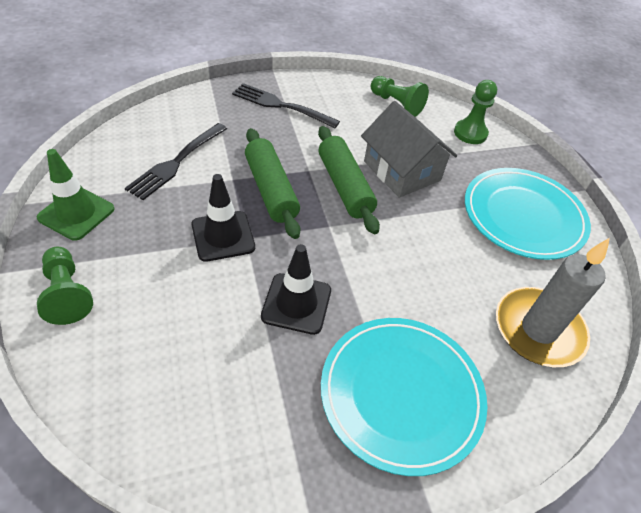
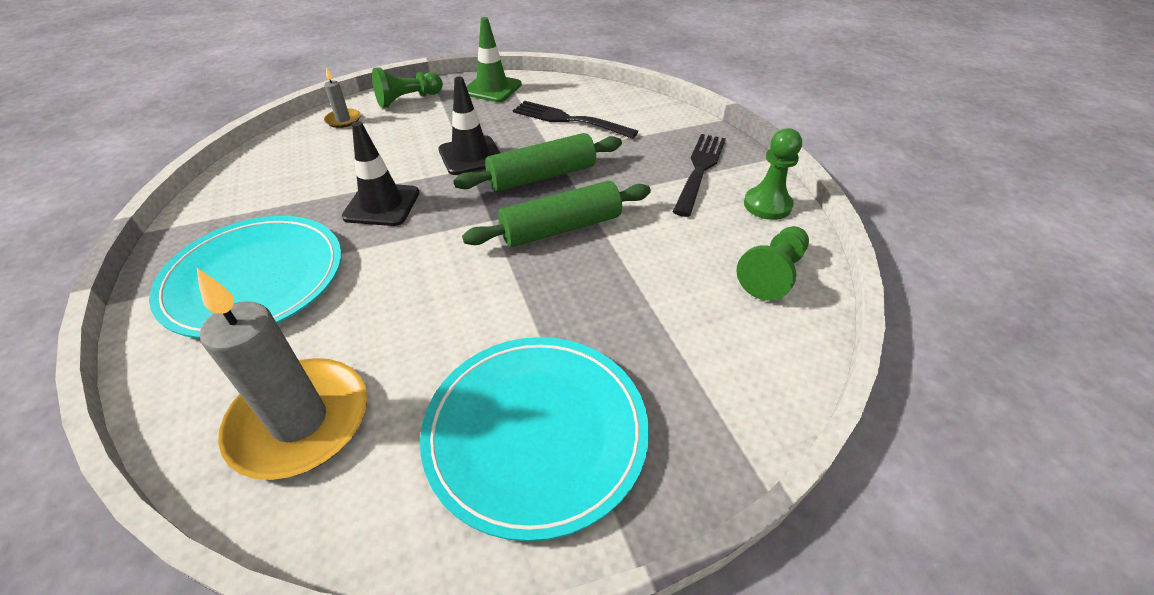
camera: 90 degrees right, 5 degrees down
(95, 361) = (343, 120): none -> grey candle
(402, 171) = (608, 280): grey house -> none
(470, 133) = (744, 370): green pawn -> green pawn (767, 205)

